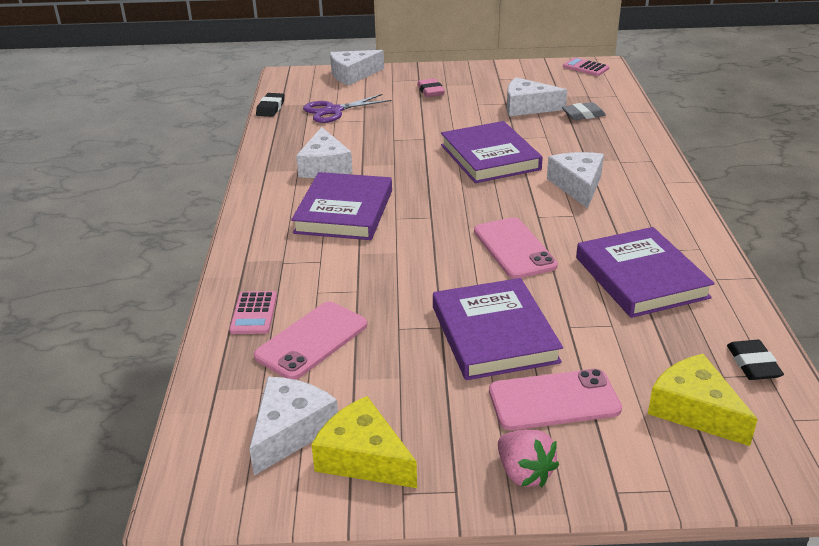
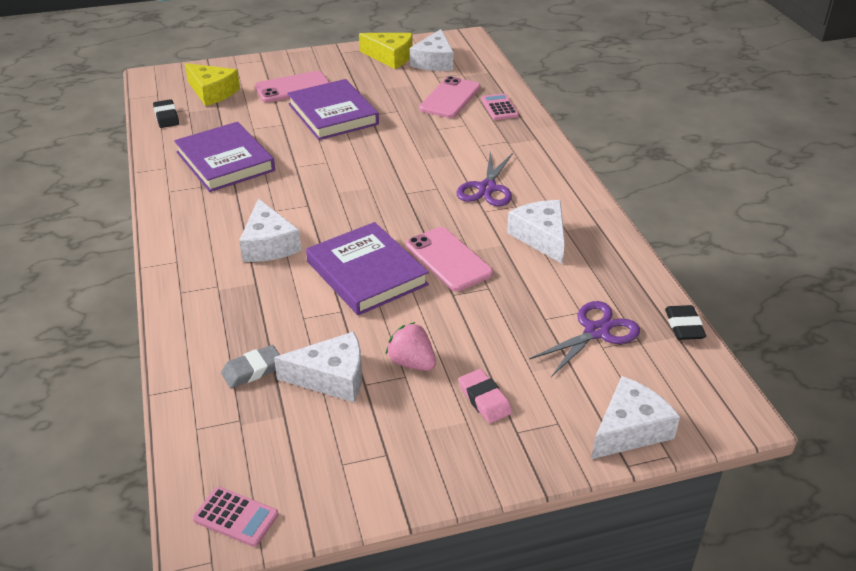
camera: 165 degrees right, 5 degrees up
(344, 211) = (487, 188): purple book -> purple scissors
(514, 248) = (326, 172): pink phone -> pink phone (448, 259)
(524, 473) = (308, 61): pink strawberry -> pink strawberry (412, 363)

